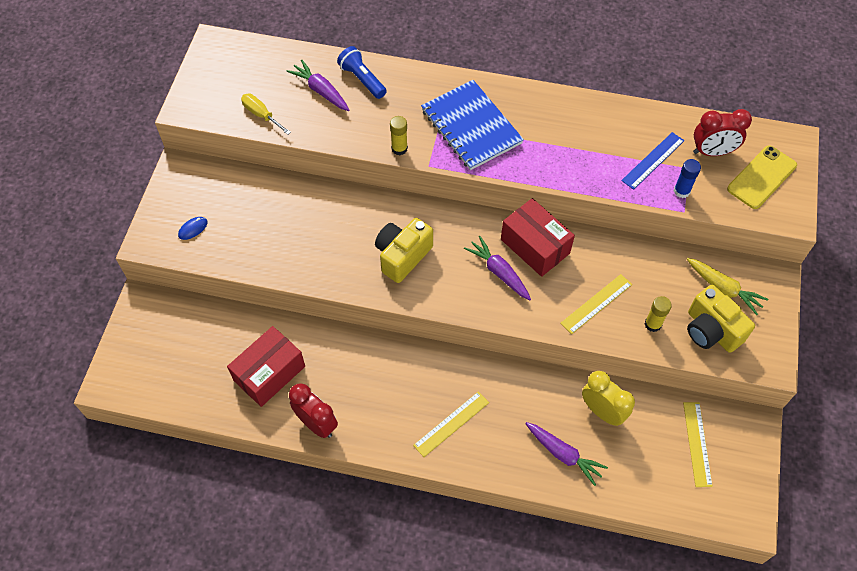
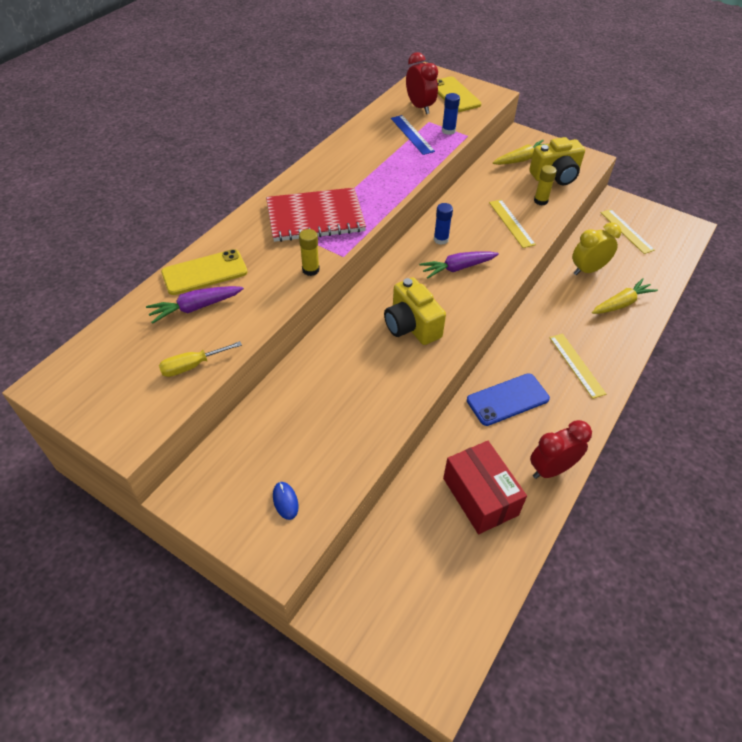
camera: 70 degrees left, 10 degrees down
(362, 79) = (204, 272): blue flashlight -> yellow phone
(382, 371) = (507, 399): none -> blue phone
(471, 126) = (315, 217): blue notebook -> red notebook
(535, 246) = (441, 239): red box -> blue glue stick
(563, 454) = (621, 303): purple carrot -> yellow carrot
(697, 443) = (626, 231): yellow ruler -> yellow ruler turned 45 degrees clockwise
(712, 152) = (420, 107): red clock -> red clock turned 45 degrees counterclockwise

